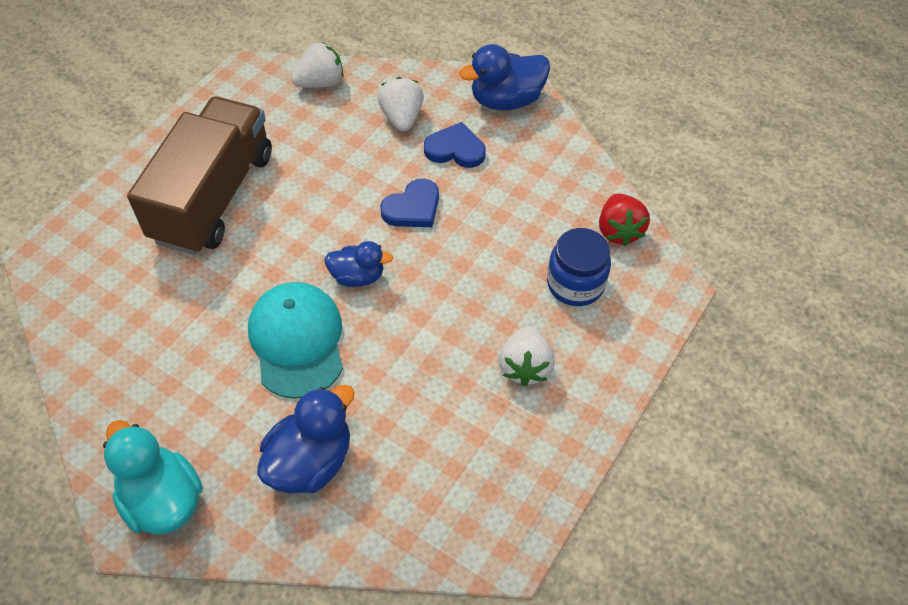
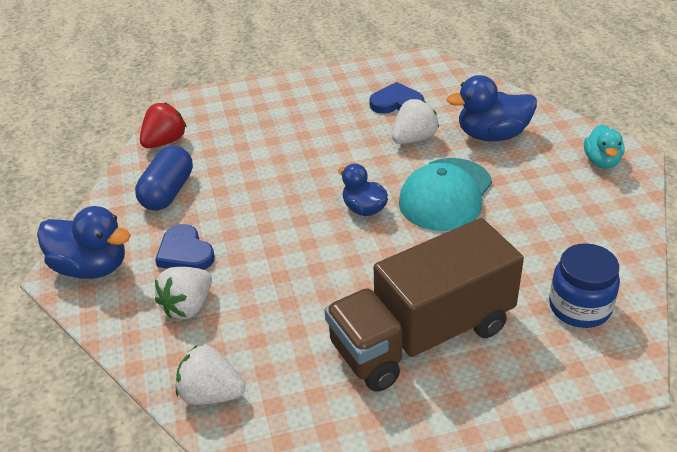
camera: 135 degrees left, 15 degrees down
(162, 499) = (601, 161): turquoise duck -> turquoise duck, size x0.63
(413, 208) = (272, 230): blue heart -> blue heart (396, 103)
(525, 367) = (318, 113): white strawberry -> white strawberry (414, 139)
(541, 186) = (168, 192): none -> blue capsule
(575, 284) = (233, 131): blue jar -> blue jar (579, 307)

